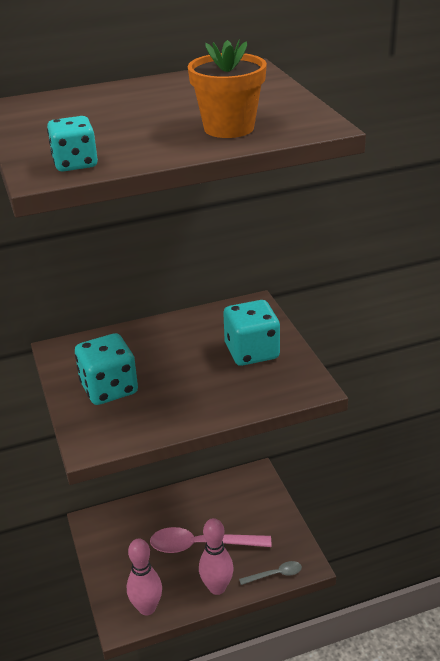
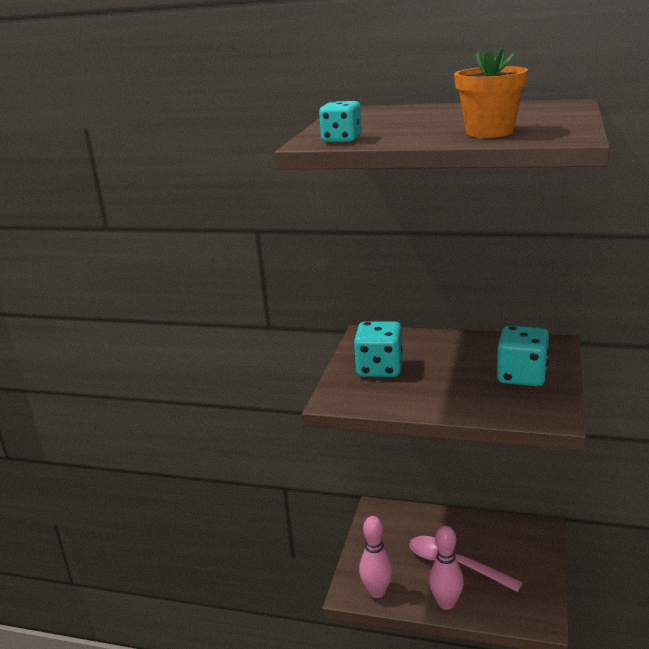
camera: 35 degrees right, 10 degrees down
(275, 574) = (507, 616): grey spoon -> none

